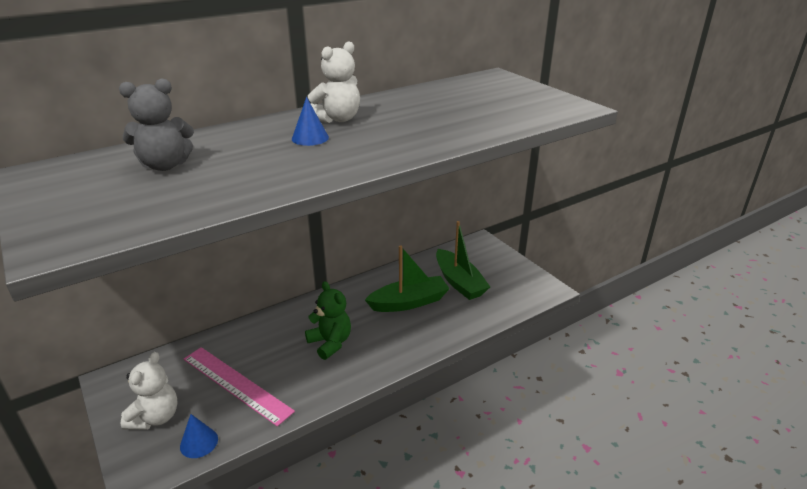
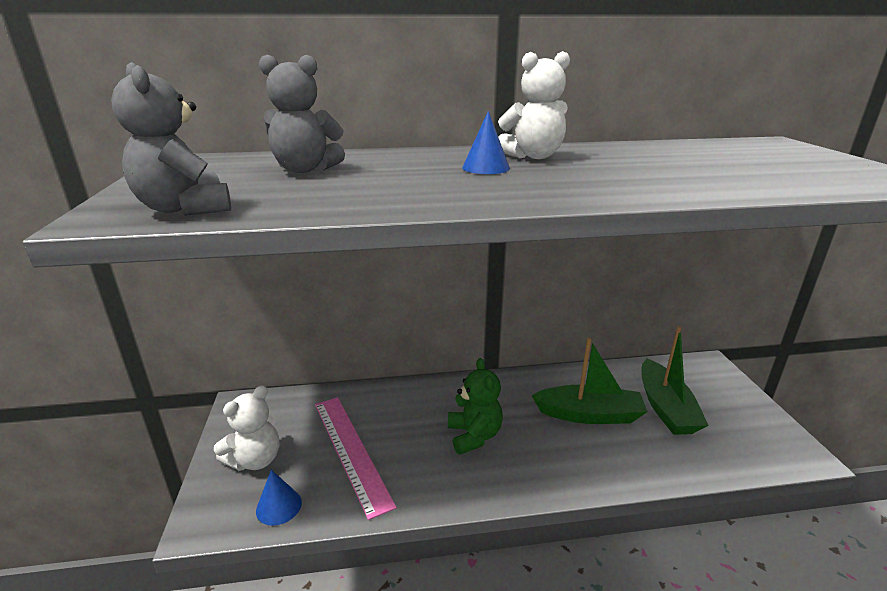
camera: 25 degrees right, 5 degrees down
(109, 225) = (185, 209): none -> grey teddy bear

